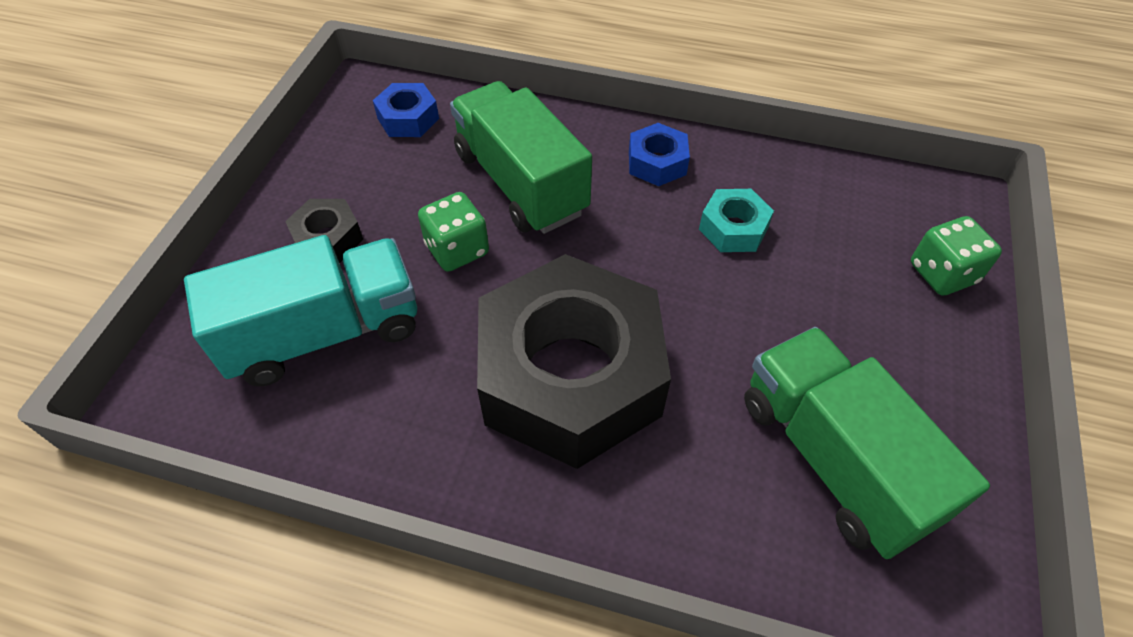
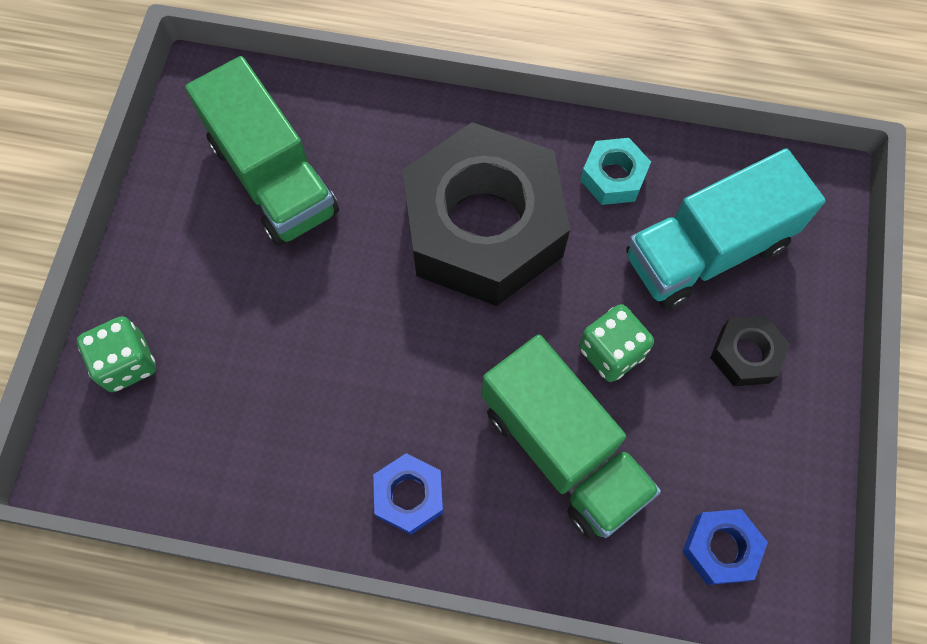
camera: 175 degrees right, 15 degrees up
(733, 228) = (329, 403): turquoise nut -> turquoise nut (613, 177)

